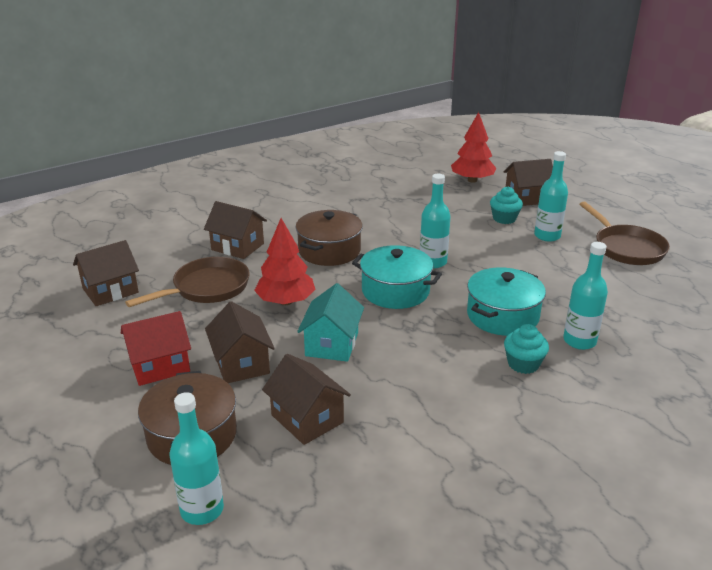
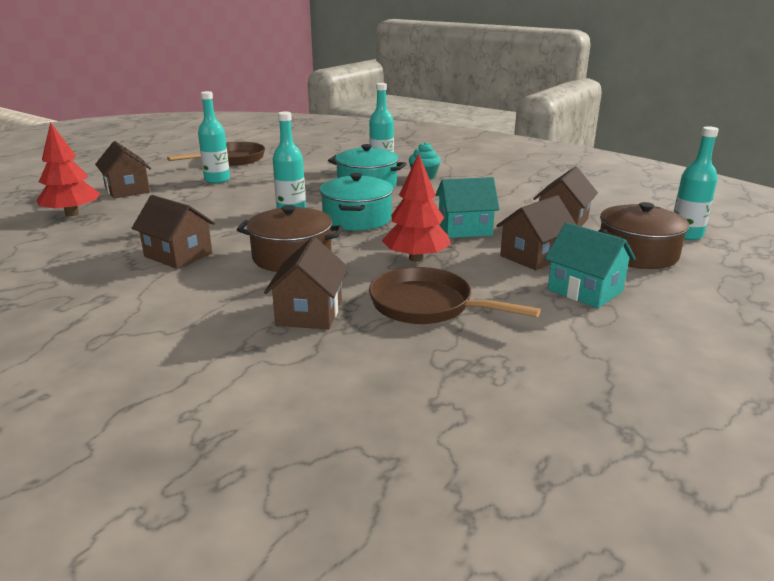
camera: 110 degrees left, 5 degrees down
(110, 291) = (495, 373): brown house -> brown house (178, 255)
(160, 366) = (585, 290): red house -> turquoise house
(504, 218) = (182, 195): turquoise cupcake -> none

